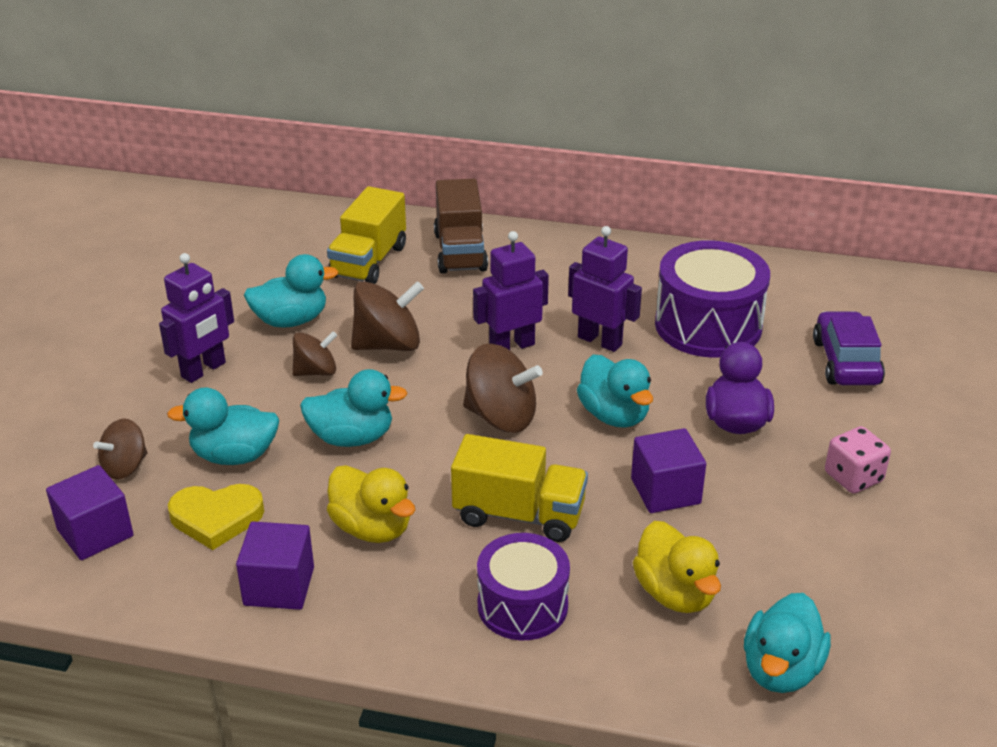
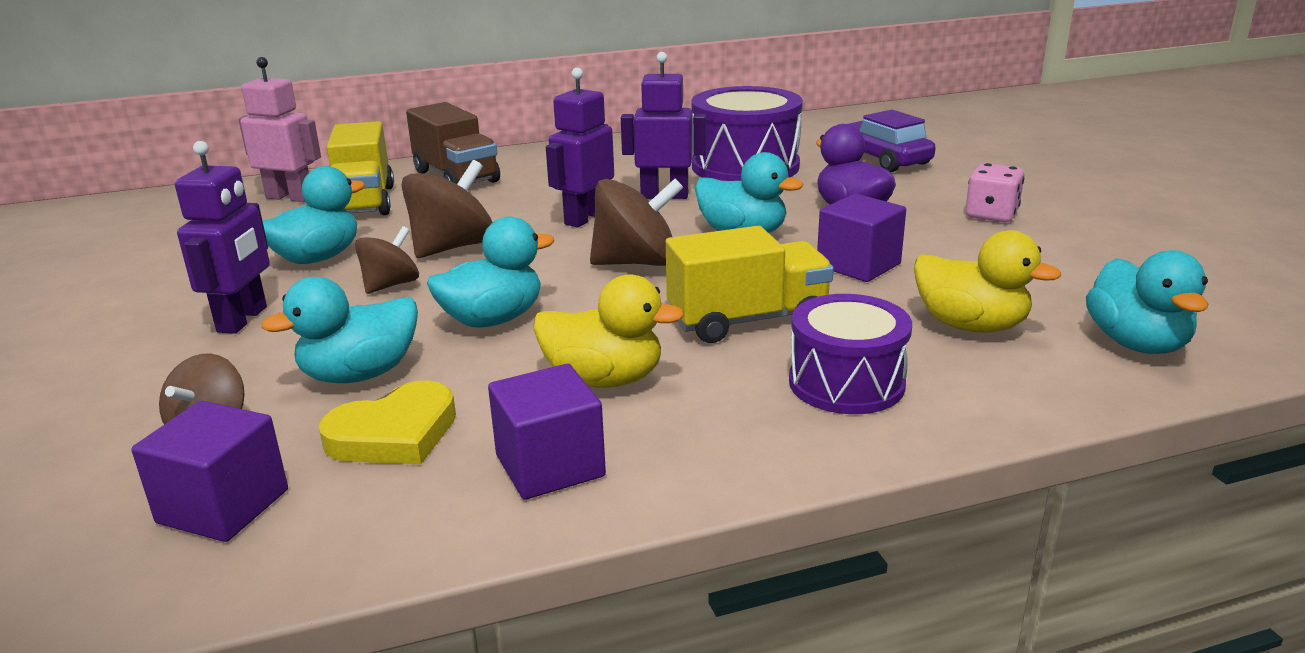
camera: 30 degrees left, 10 degrees down
(322, 235) = (290, 197): none -> pink robot

